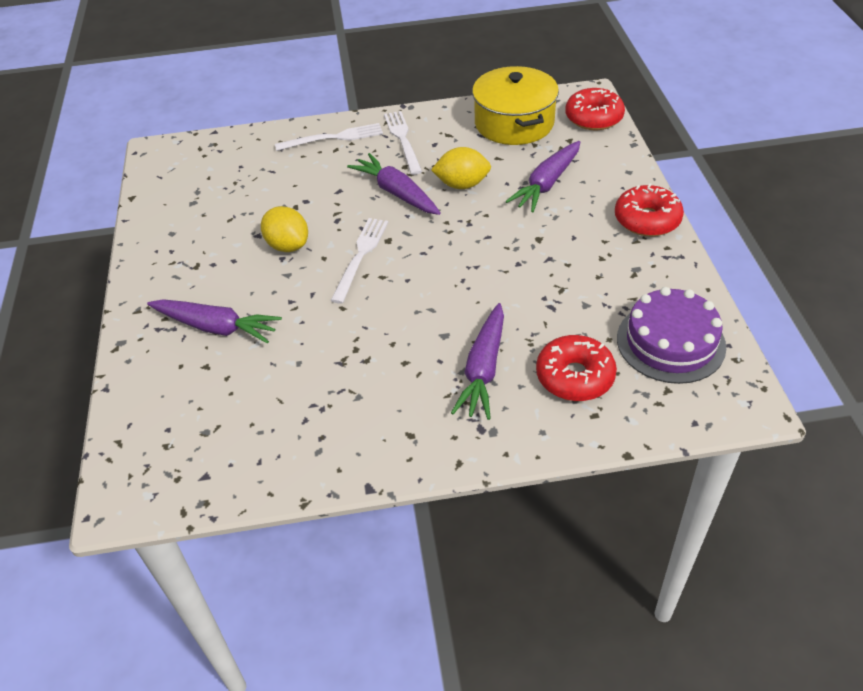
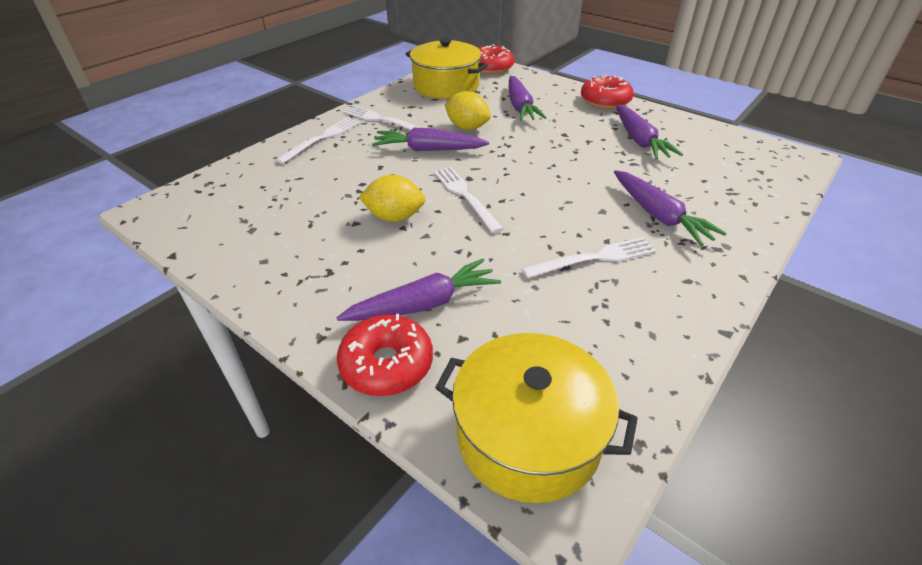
camera: 45 degrees left, 5 degrees down
(157, 450) = (528, 435): none -> yellow pot
(371, 370) = (594, 258): none -> white fork
(462, 185) = (467, 127): yellow lemon -> yellow lemon turned 75 degrees clockwise
(575, 376) = (710, 190): red donut -> red donut (387, 364)
(601, 285) = (639, 140): none -> purple carrot
(670, 342) = (720, 149): purple cake -> none

